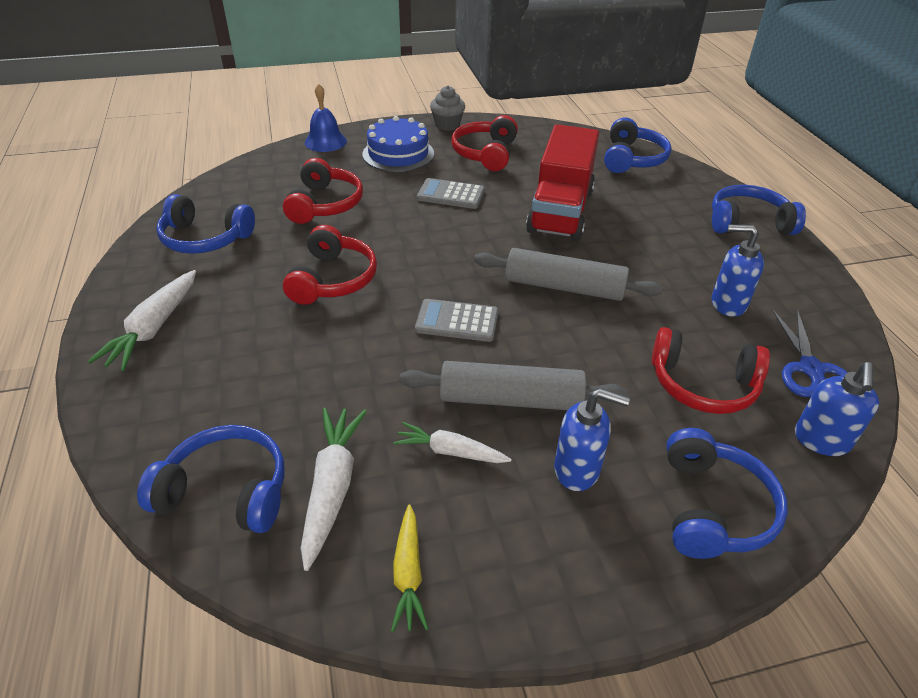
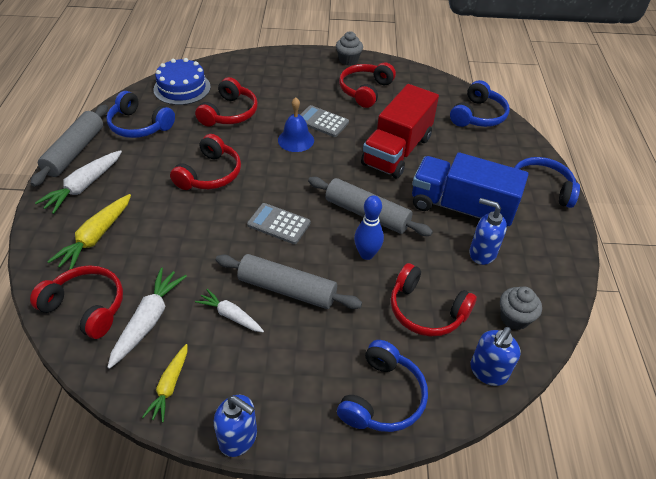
camera: 15 degrees right, 5 degrees up
(121, 286) = (75, 151): none -> grey rolling pin
(201, 391) = (96, 237): none -> yellow carrot
(226, 491) = (86, 307): blue headphones -> red headphones
(325, 142) = (252, 60): blue bell -> blue bell (296, 140)
(398, 154) = (300, 79): blue cake -> blue cake (182, 88)
(577, 470) = (306, 349): blue soap dispenser -> blue soap dispenser (238, 438)
(590, 334) = (366, 254): none -> blue bowling pin
(673, 259) = (461, 208): none -> blue truck
(811, 369) = (514, 318): blue scissors -> grey cupcake

